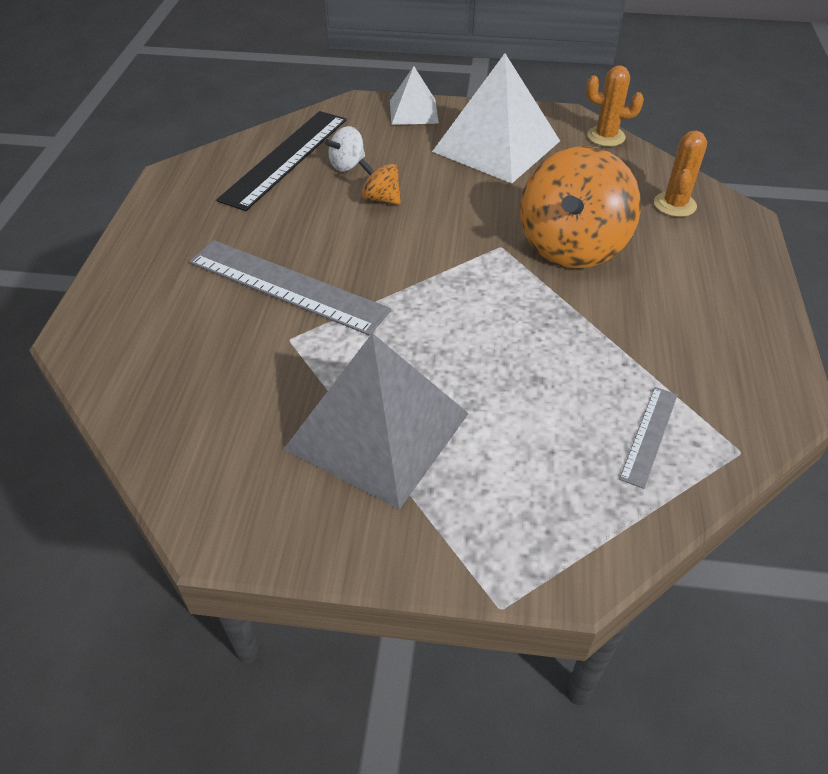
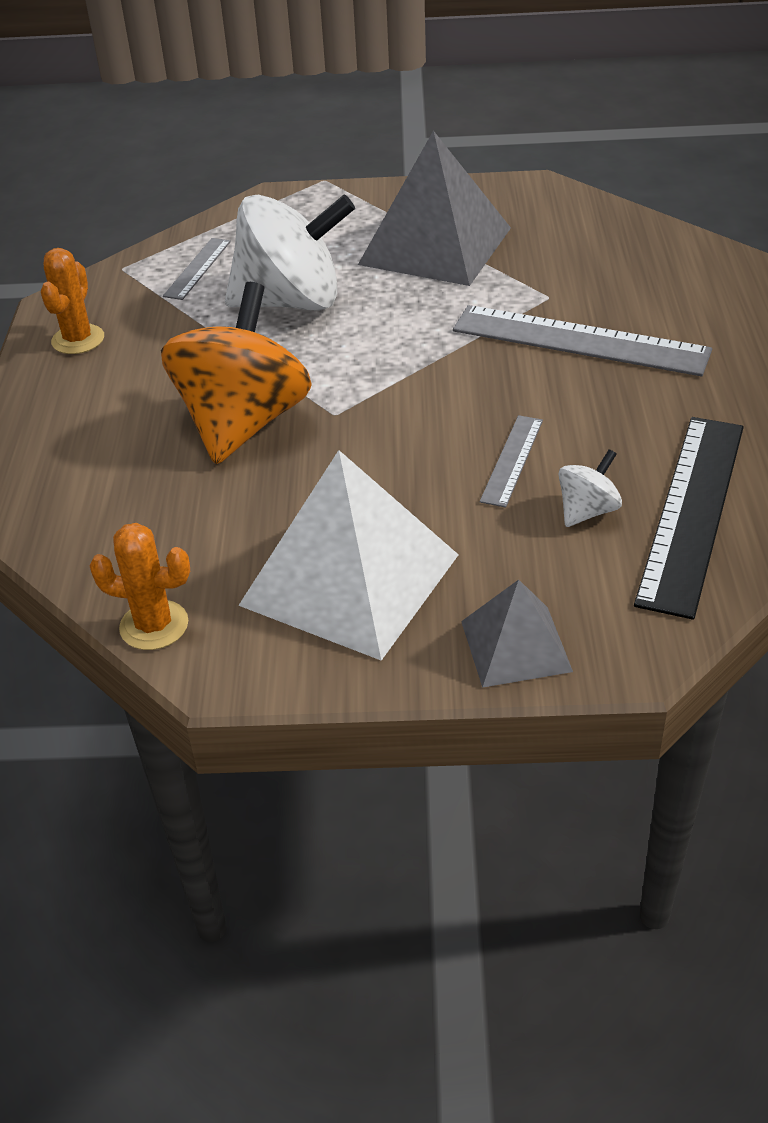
camera: 175 degrees right, 5 degrees down
(381, 198) = (512, 460): orange spinning top -> grey ruler
(413, 111) = (515, 646): white pyramid -> grey pyramid
(539, 368) = (291, 302): none -> white spinning top
(674, 205) = (84, 500): orange cactus -> orange cactus (78, 340)

